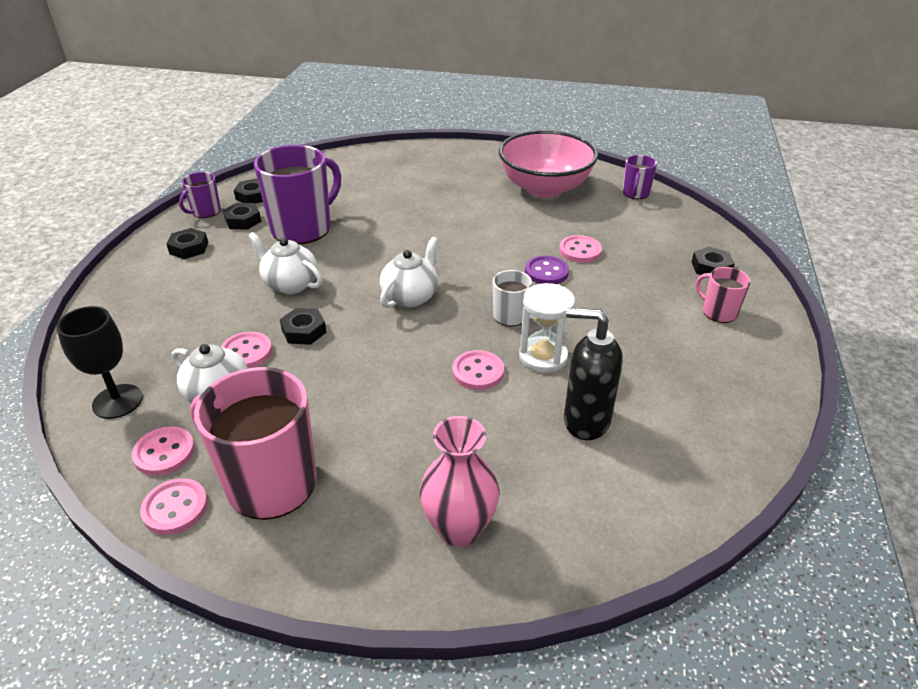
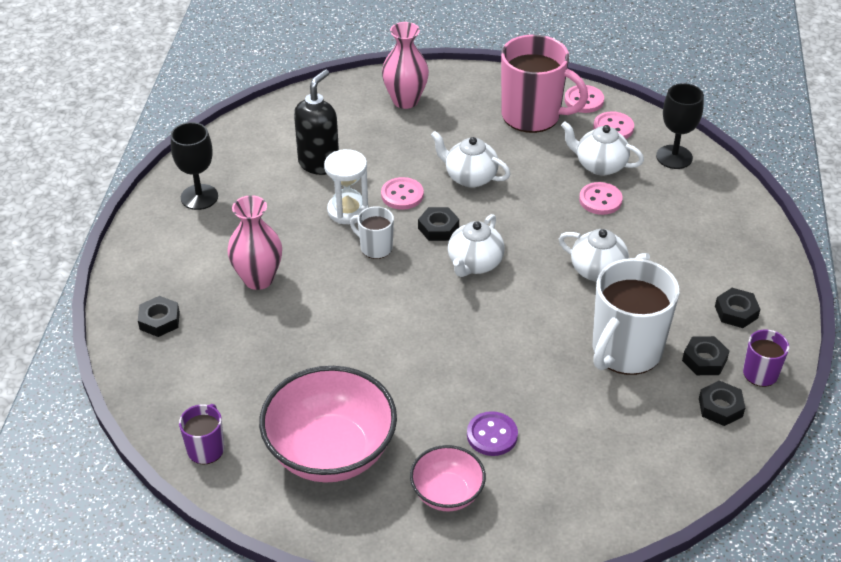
camera: 175 degrees right, 5 degrees up
(302, 228) = (625, 351): purple mug -> white mug
(304, 331) = (561, 222): black nut -> black nut (438, 228)
(390, 390) = (470, 177): none -> white teapot
(465, 168) = (447, 493): none -> pink bowl
(546, 272) = (338, 303): purple button -> purple button (492, 435)
(580, 251) = (298, 336): pink button -> none
(585, 421) = (319, 164): black soap dispenser -> black soap dispenser turned 75 degrees counterclockwise
(628, 295) = (258, 279): none -> pink vase
(718, 312) = (177, 264): pink mug -> none
(728, 384) = (199, 197): none -> black goblet

